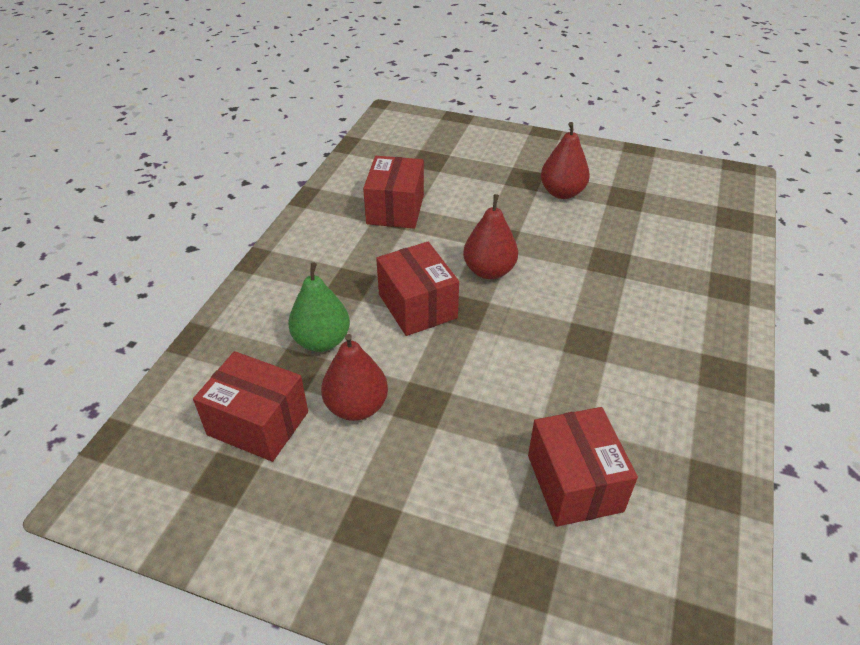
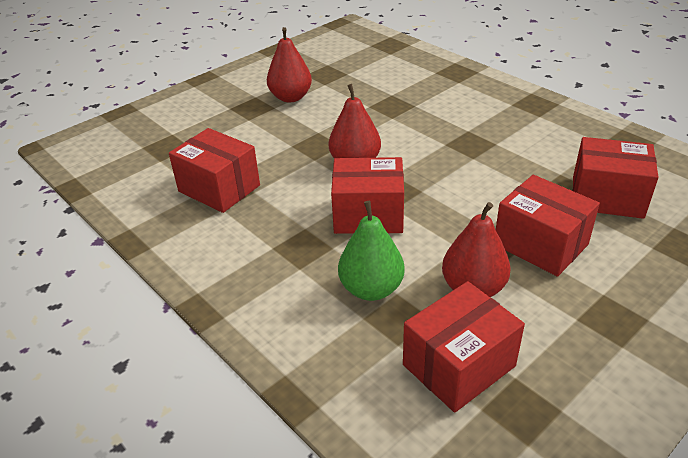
camera: 60 degrees left, 5 degrees down
(450, 441) = (540, 244): none -> red box

